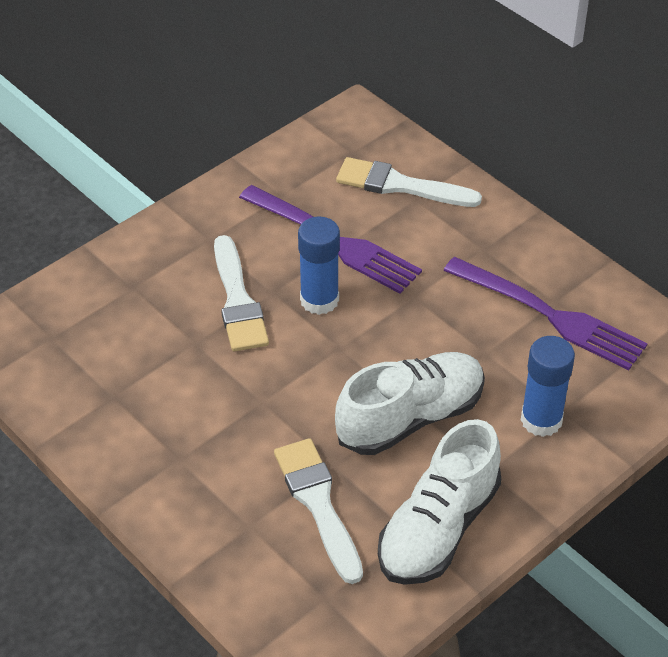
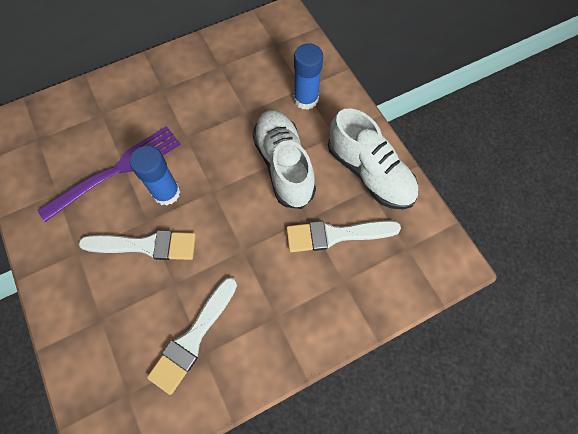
camera: 75 degrees left, 20 degrees up
(400, 185) = (84, 118): white brush -> white brush (193, 338)
(549, 315) = (229, 72): purple fork -> none

